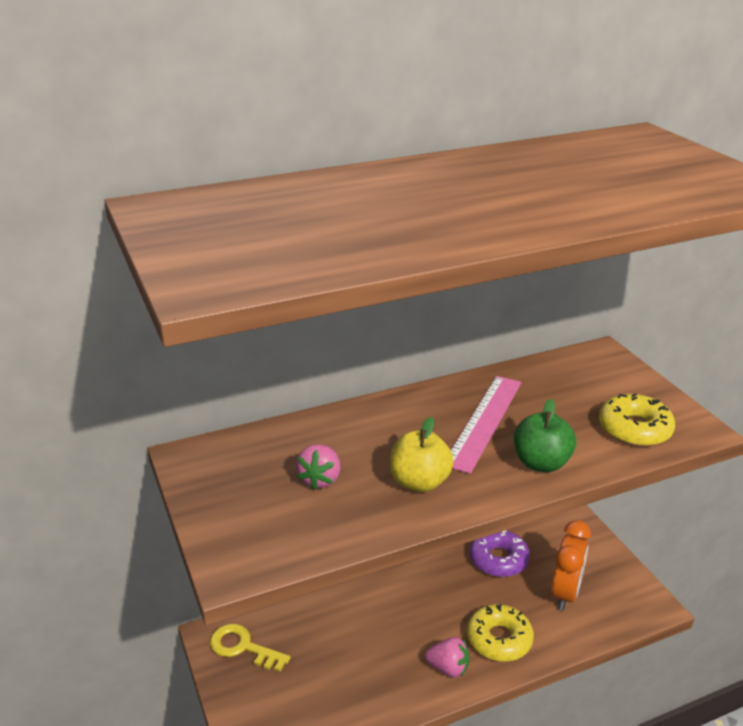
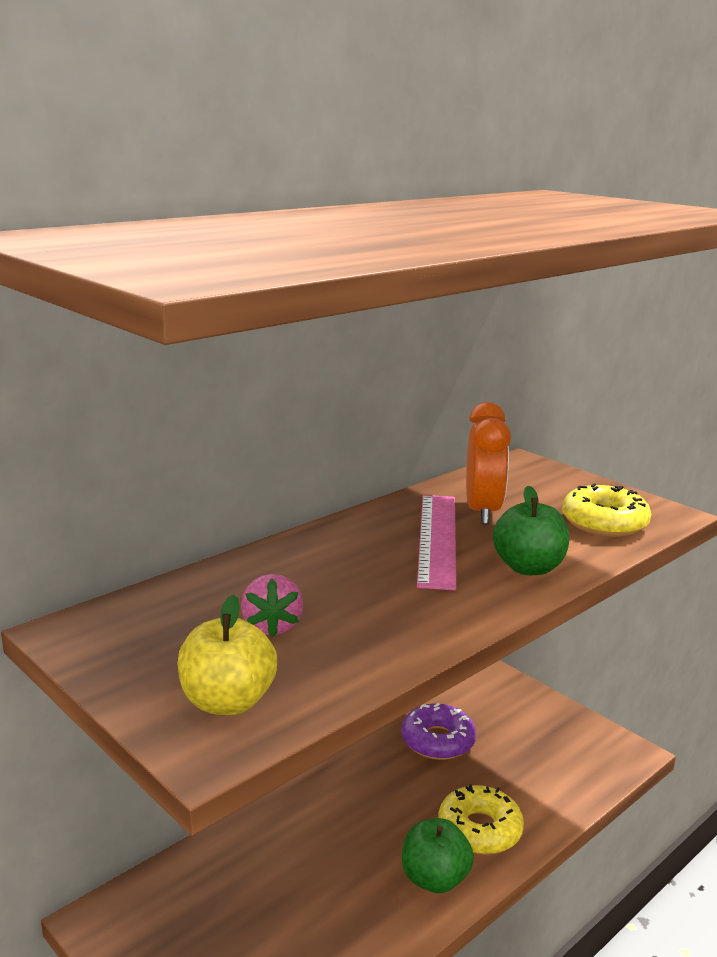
camera: 20 degrees left, 10 degrees down
(243, 647) = (150, 924): yellow key -> none
(419, 482) = (401, 608): yellow apple -> yellow apple (227, 702)
(448, 668) = (434, 879): pink strawberry -> green apple
(565, 593) = (530, 761): orange clock -> orange clock (483, 512)

